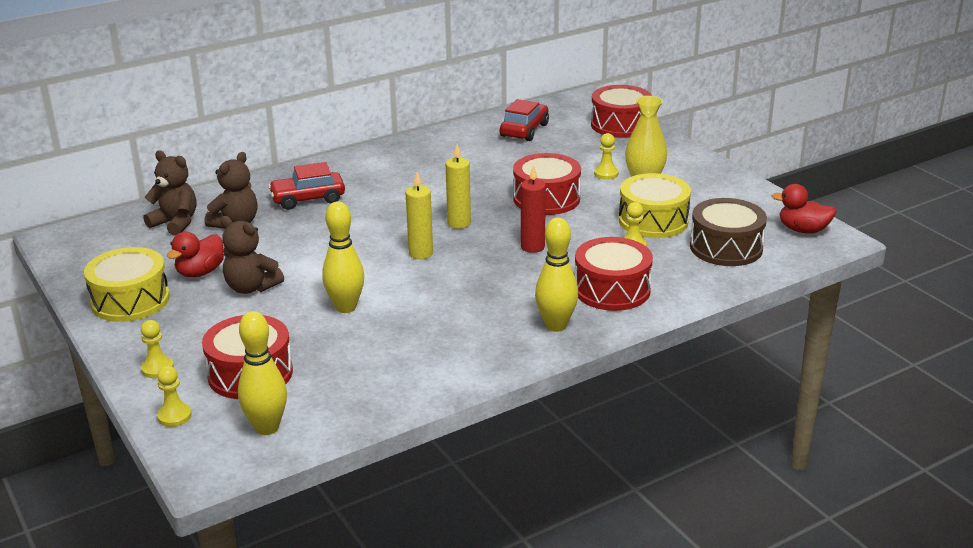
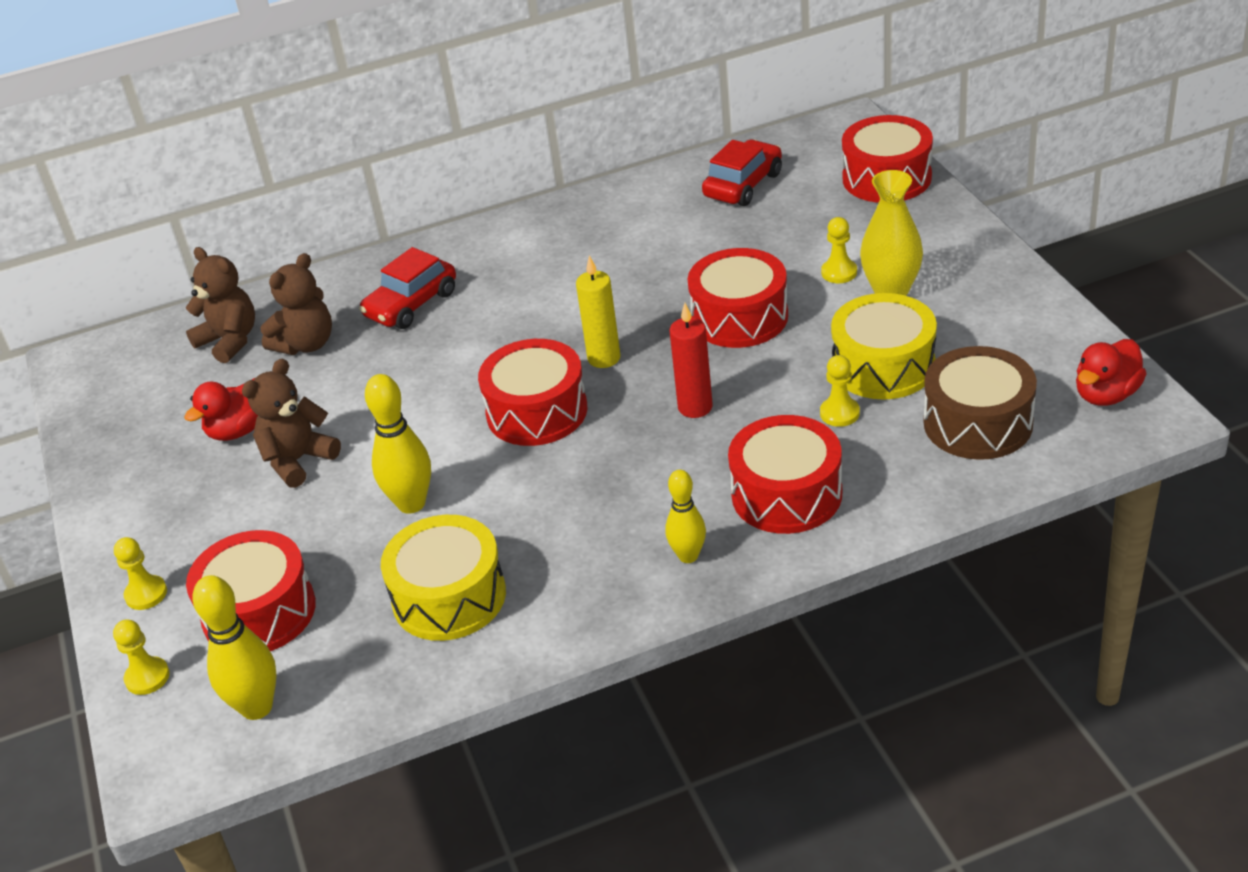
camera: 15 degrees right, 10 degrees up
(130, 300) = (141, 473): yellow drum -> yellow drum (449, 597)
(251, 287) = (298, 460): brown teddy bear -> brown teddy bear turned 90 degrees clockwise
(308, 199) = (411, 304): red car -> red car turned 45 degrees counterclockwise
(421, 253) = (537, 411): yellow candle -> red drum
(556, 325) = (688, 556): yellow bowling pin -> yellow bowling pin, size x0.66
(803, 230) = (1106, 394): red duck -> red duck turned 75 degrees counterclockwise

